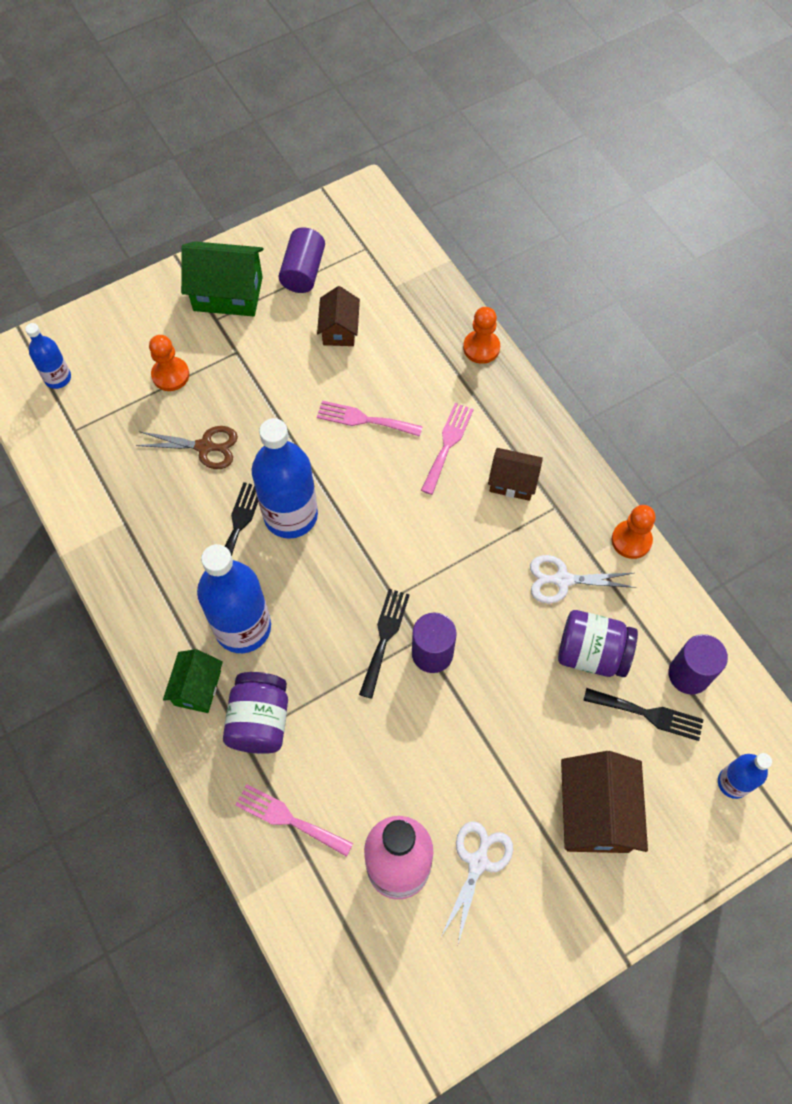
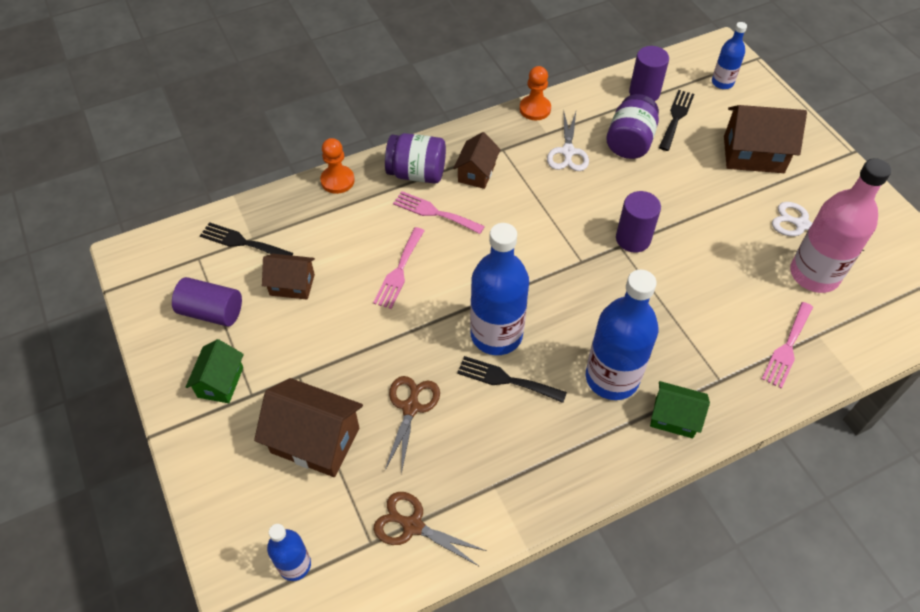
camera: 85 degrees left, 10 degrees down
(88, 460) = (412, 526): none -> brown scissors
(170, 375) = (315, 440): orange pawn -> brown house
(228, 293) = (220, 382): green house -> green house, size x0.61
(259, 721) = (702, 367): purple jar -> purple jar (417, 173)
(384, 638) = (619, 270): black fork -> black fork (242, 242)

